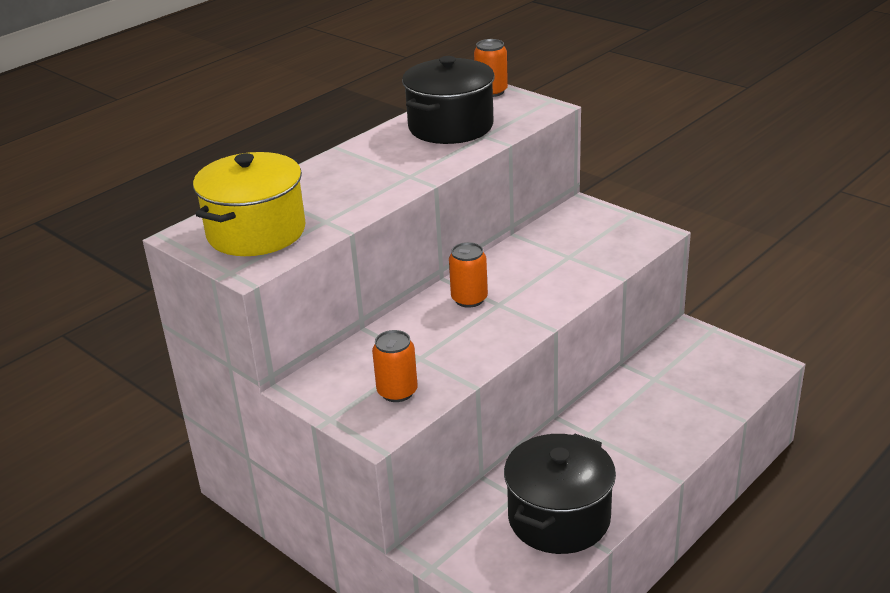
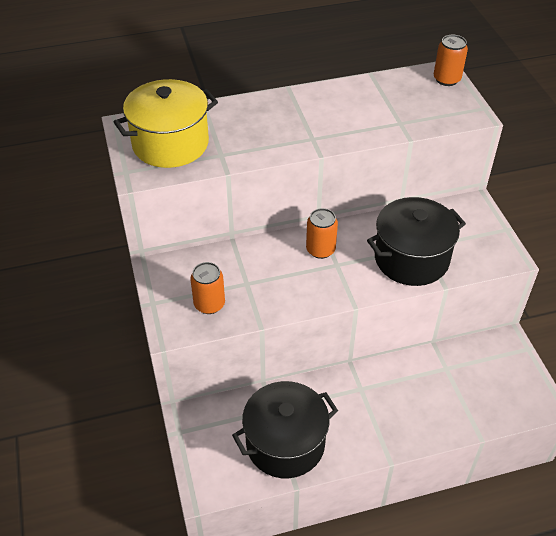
camera: 30 degrees right, 15 degrees up
(450, 126) = (384, 102): black pot -> black pot (411, 259)

